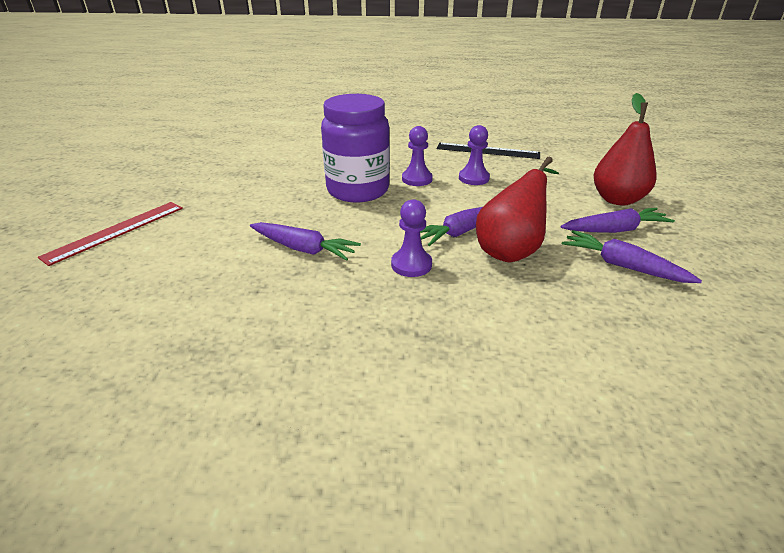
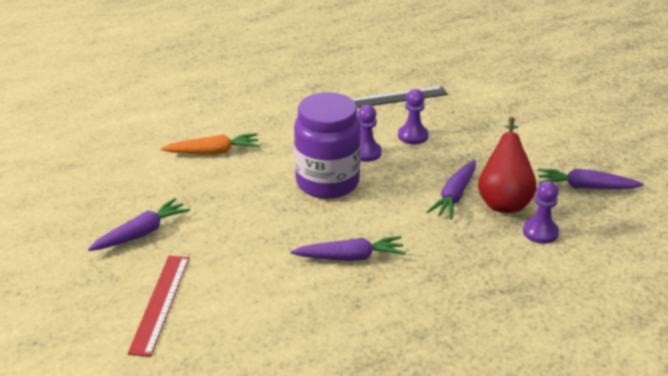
camera: 30 degrees left, 0 degrees up
(299, 150) = (213, 152): none -> orange carrot
(411, 265) = (446, 240): purple pawn -> purple pawn (540, 232)
(614, 230) = (559, 156): purple carrot -> purple carrot (141, 233)
(617, 199) = (540, 124): red pear -> none

